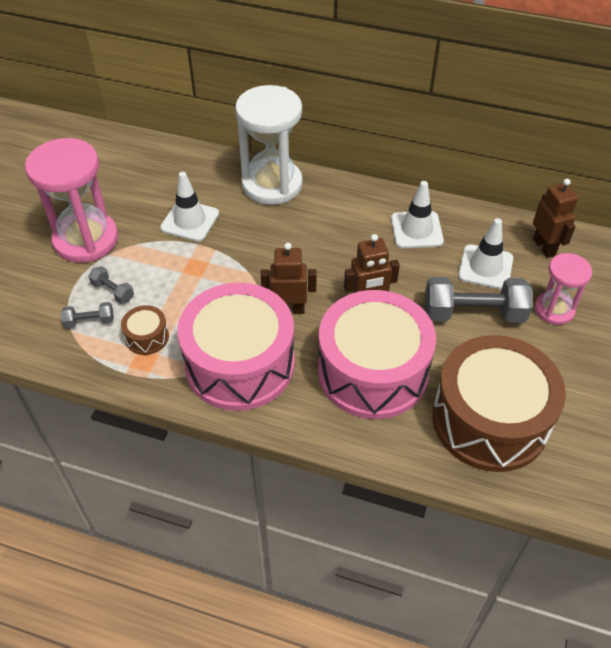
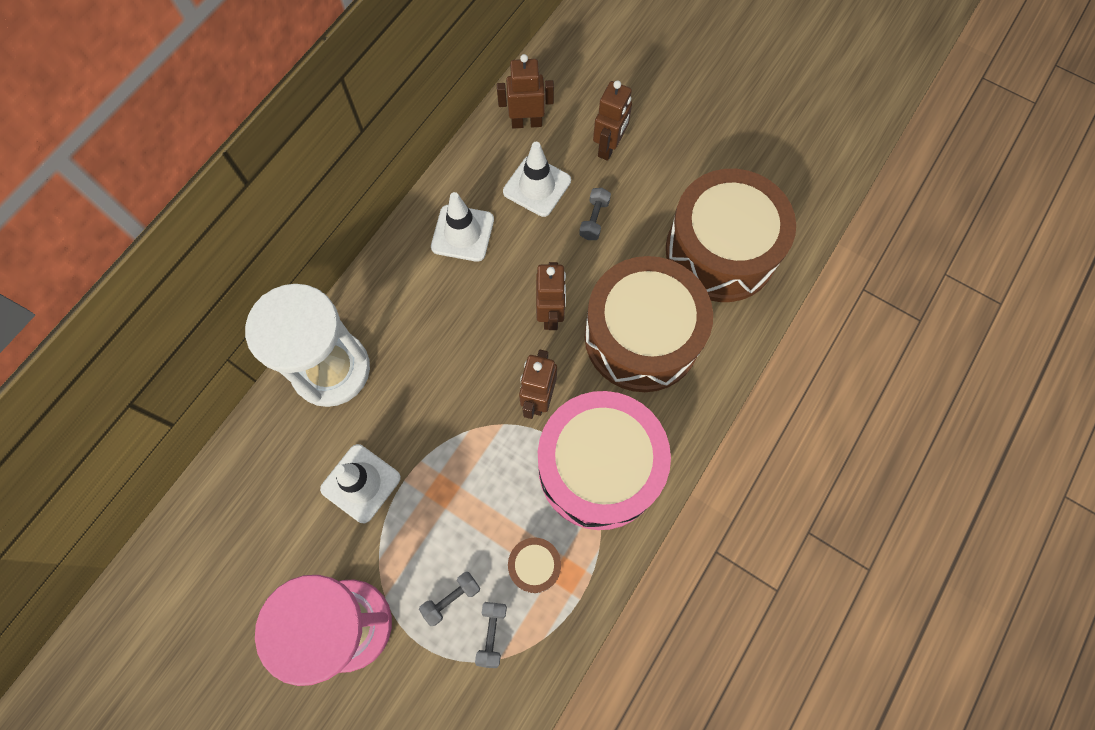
camera: 75 degrees left, 20 degrees up
(372, 371) = (642, 337): pink drum -> brown drum
(473, 313) = (594, 219): grey dumbbell -> grey dumbbell, size x0.48
(554, 309) = (609, 147): pink hourglass -> brown robot

